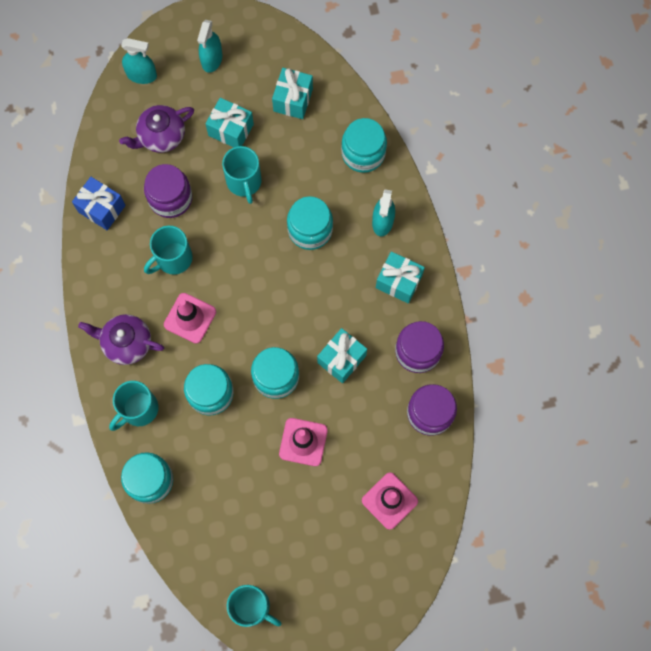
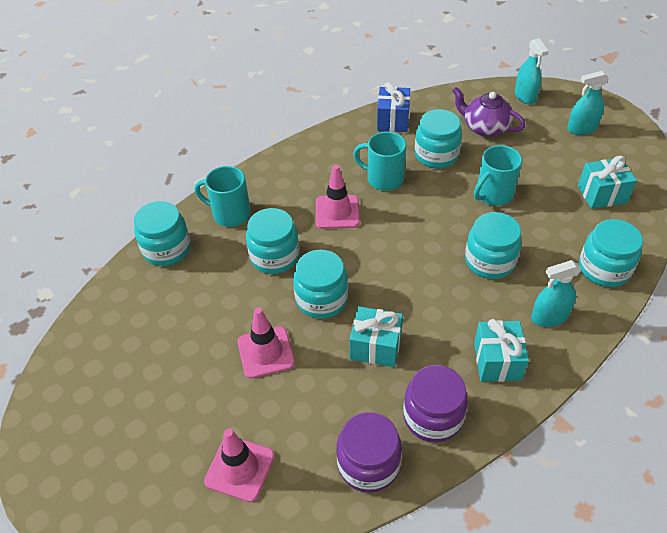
camera: 65 degrees right, 25 degrees down
(126, 343) = (286, 181): purple teapot -> none
(170, 198) = (436, 155): purple jar -> turquoise jar
(231, 130) = (532, 166): turquoise gift -> none
(252, 606) = (65, 385): turquoise mug -> none

